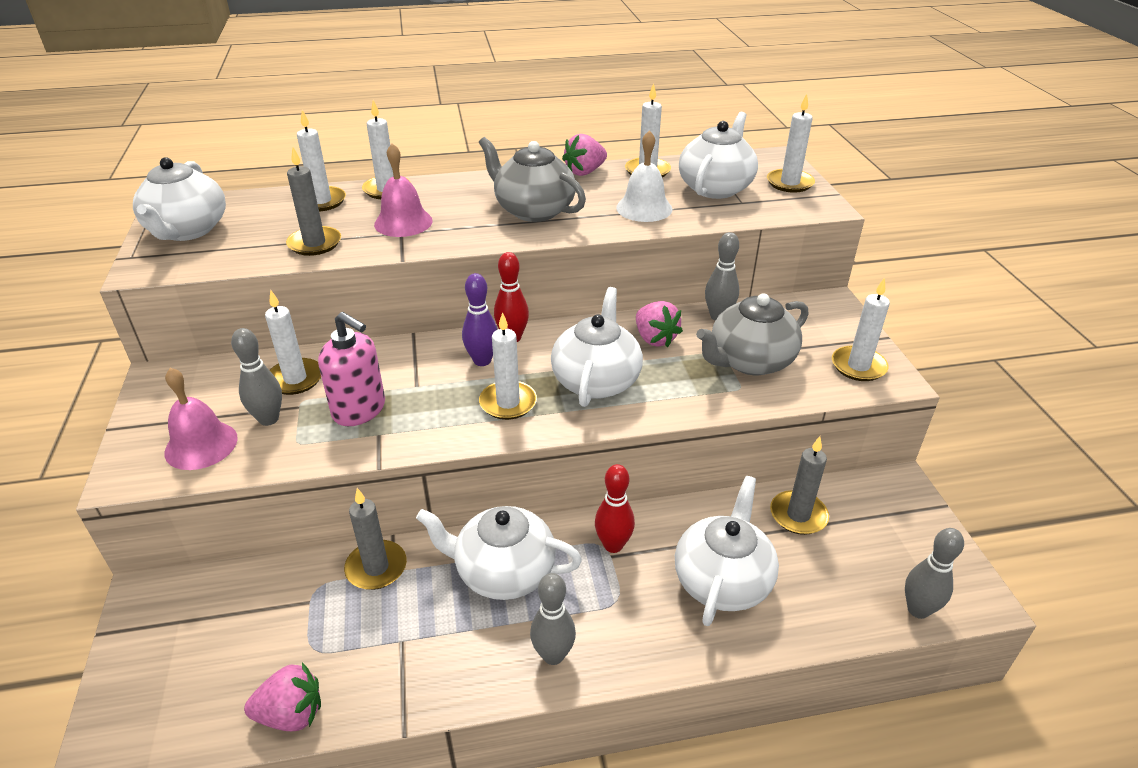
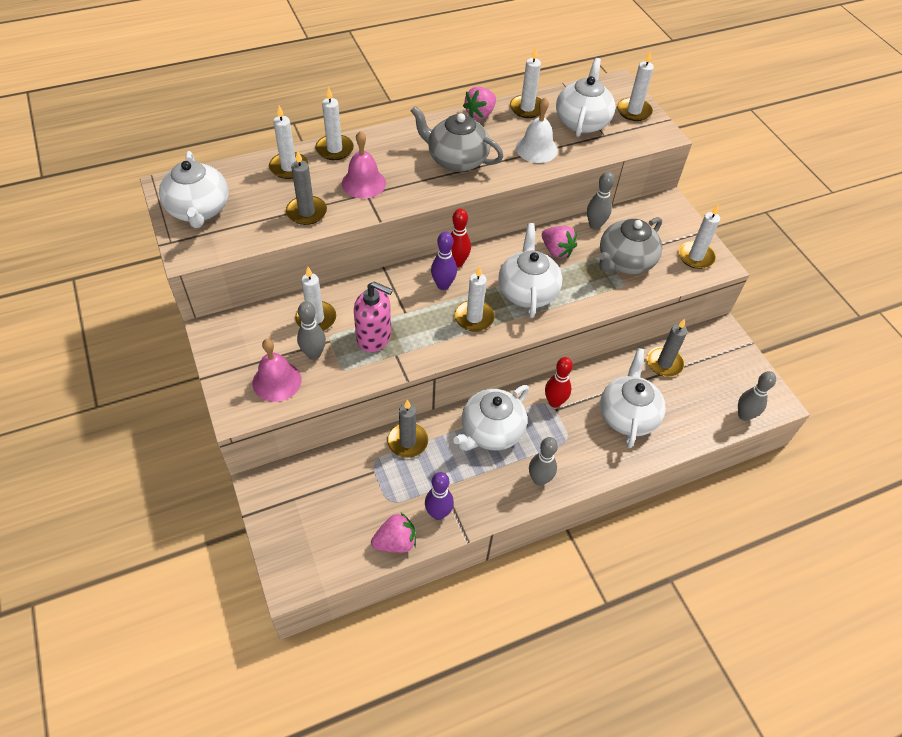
camera: 15 degrees left, 15 degrees up
(376, 680) = (438, 513): none -> purple bowling pin
(503, 572) = (491, 431): white teapot -> white teapot turned 45 degrees counterclockwise

